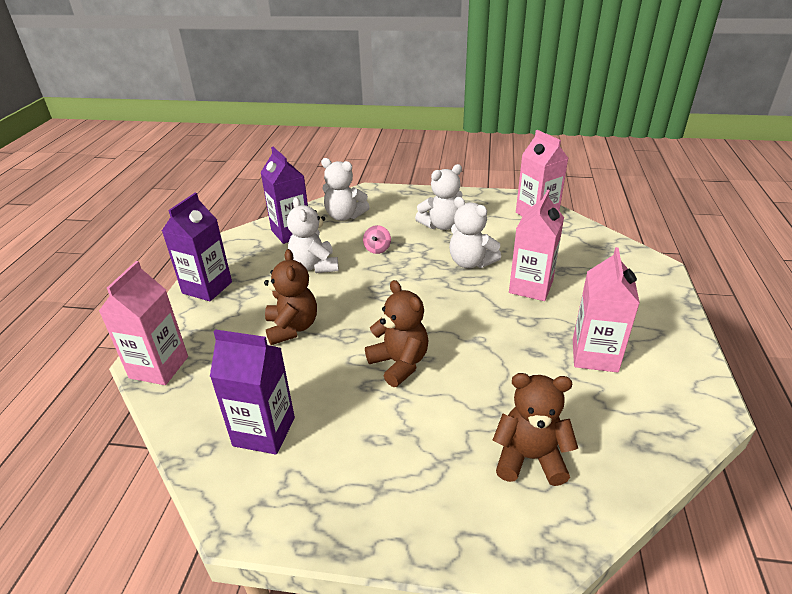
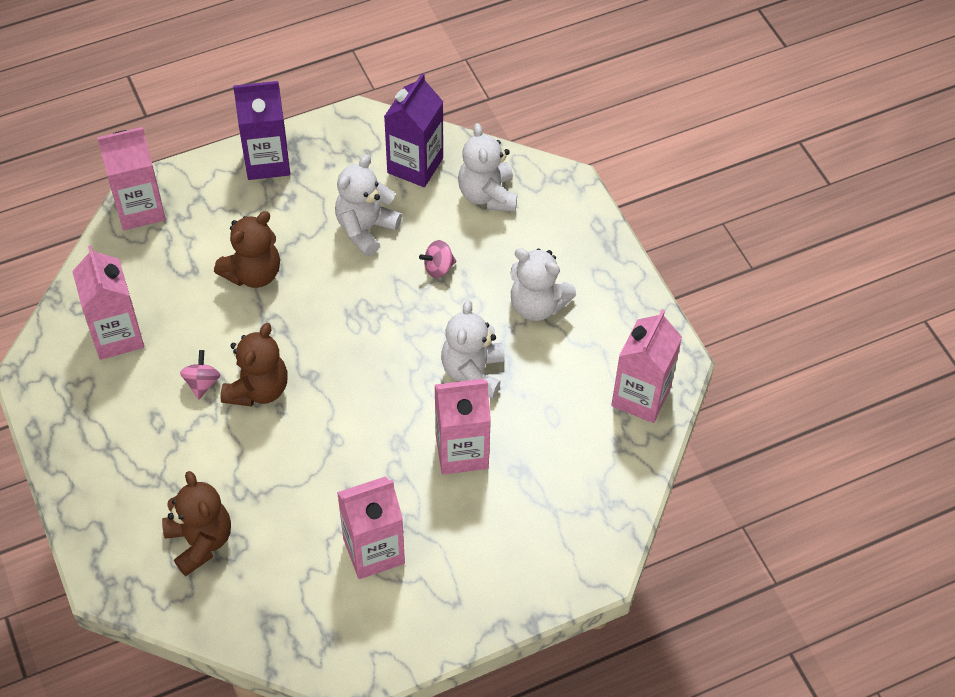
camera: 55 degrees right, 20 degrees up
(264, 432) = (117, 336): purple carton -> pink carton
(364, 394) = (202, 383): none -> pink spinning top

